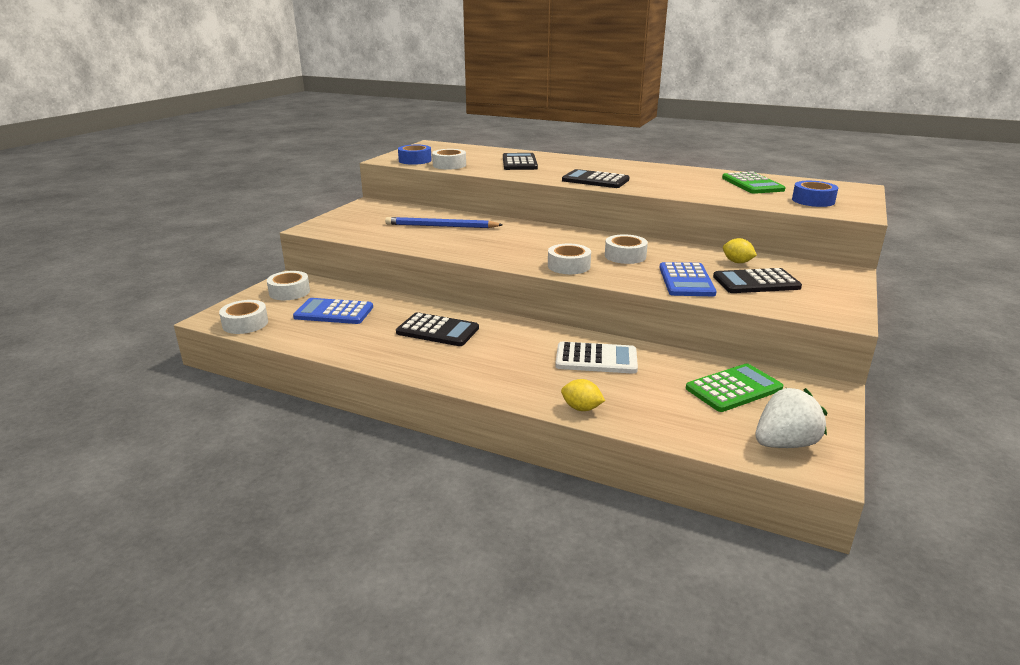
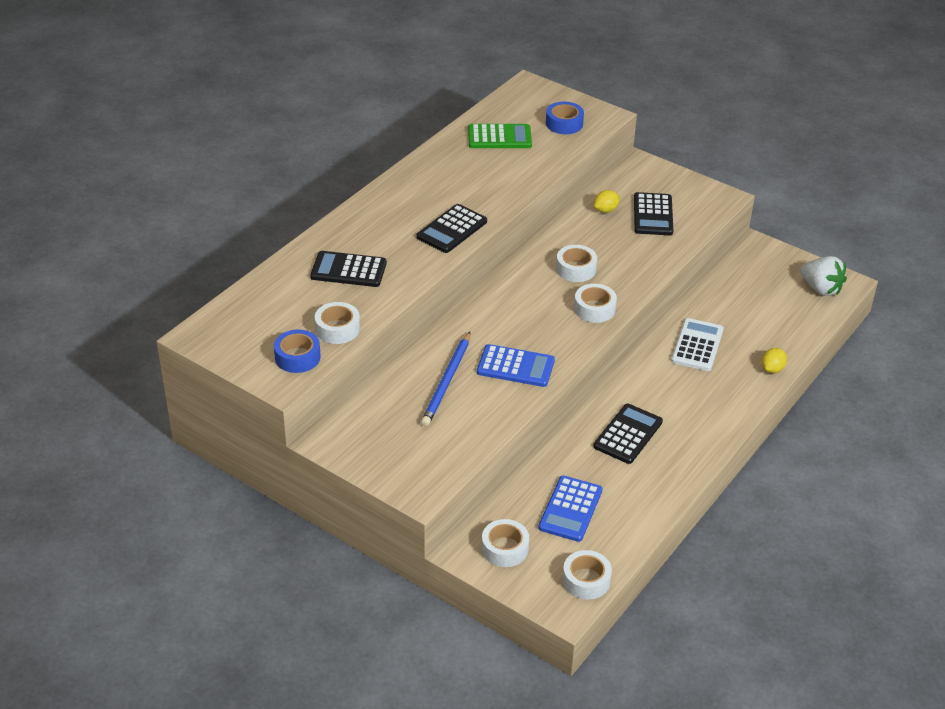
camera: 80 degrees left, 15 degrees up
(686, 280) = (642, 250): blue calculator -> blue calculator (515, 366)
(734, 389) = (751, 288): green calculator -> none
(784, 443) = (821, 289): white strawberry -> white strawberry turned 150 degrees clockwise

